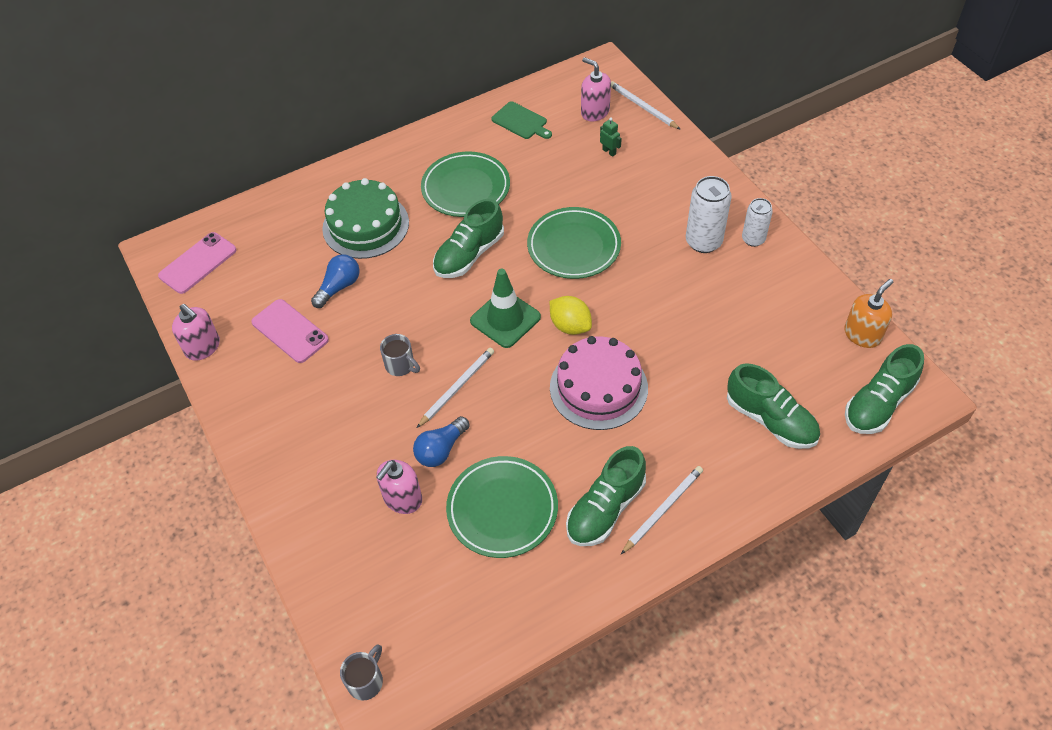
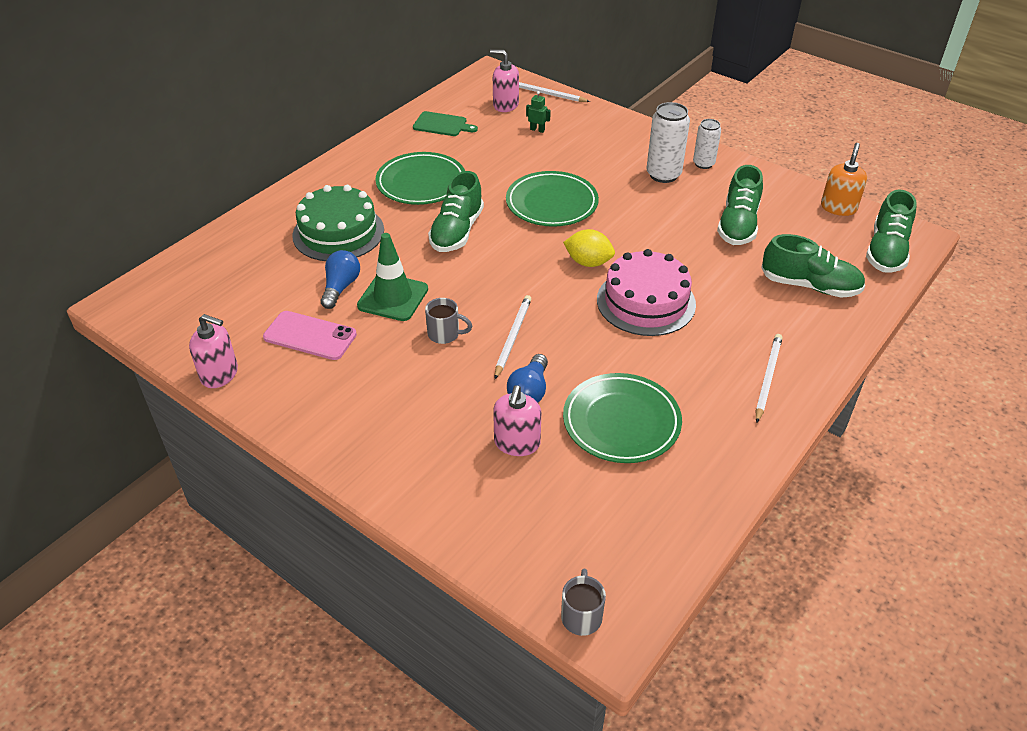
camera: 25 degrees left, 10 degrees down
(198, 263) = (172, 304): pink phone -> none
(505, 319) = (524, 272): green traffic cone -> green traffic cone (393, 297)
(605, 509) = (716, 393): green shoe -> green shoe (738, 225)

